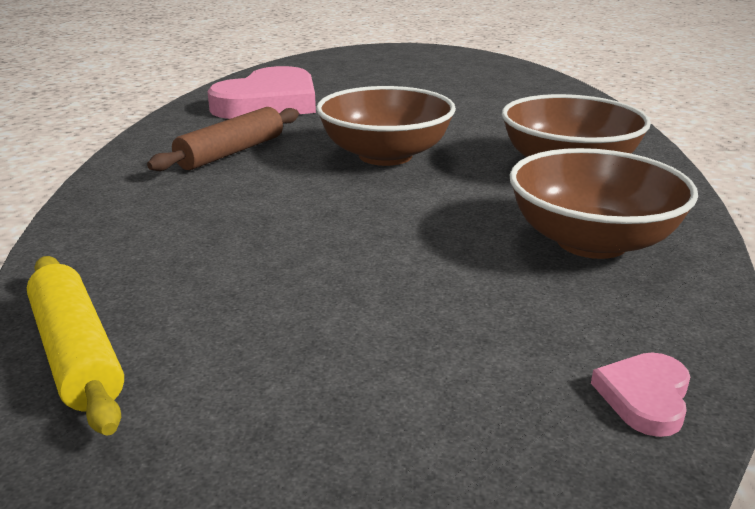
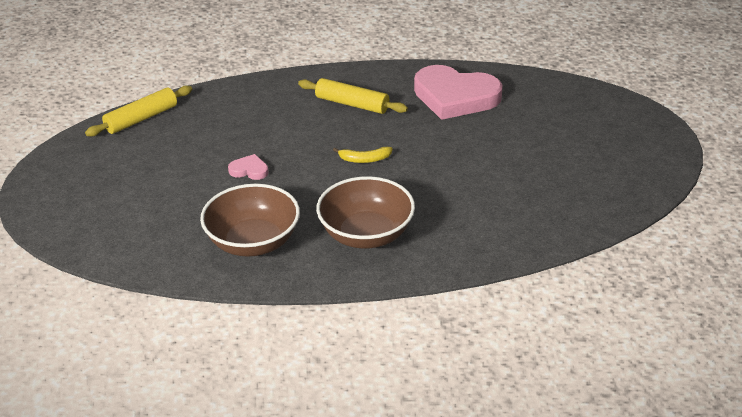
camera: 80 degrees right, 10 degrees up
(231, 152) = (352, 104): brown rolling pin -> yellow rolling pin
(385, 155) = (364, 159): brown bowl -> yellow banana
(644, 397) = (118, 252): pink heart -> pink heart (249, 170)

